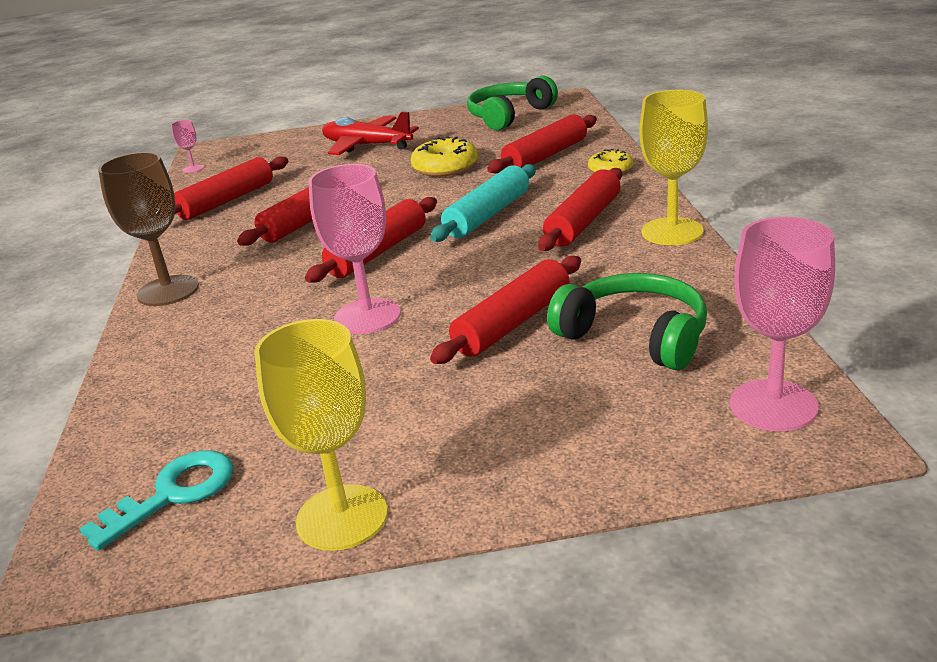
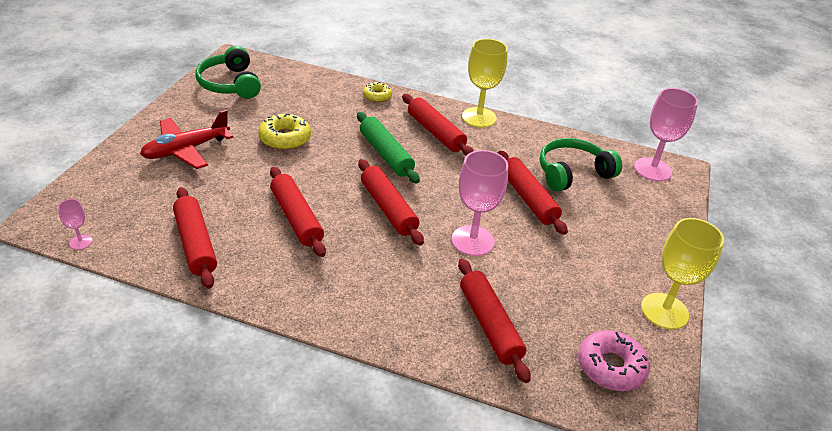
camera: 70 degrees left, 10 degrees up
(168, 291) = (339, 314): brown goblet -> none
(173, 494) = (610, 367): turquoise key -> pink donut
(487, 215) = (385, 154): turquoise rolling pin -> green rolling pin
(545, 156) = (324, 103): red rolling pin -> red rolling pin (489, 325)

